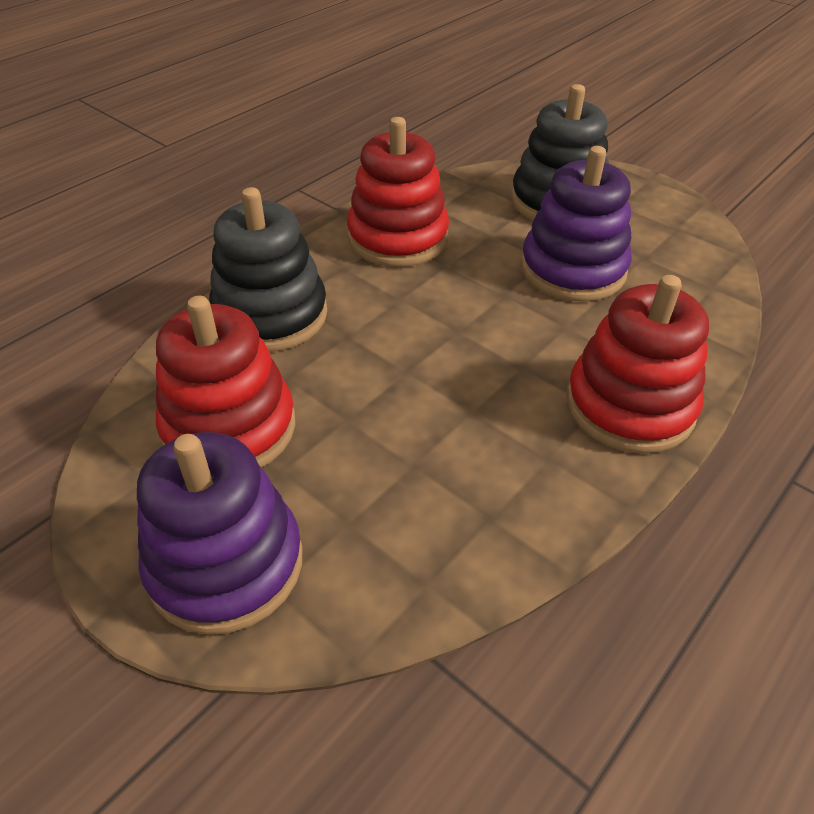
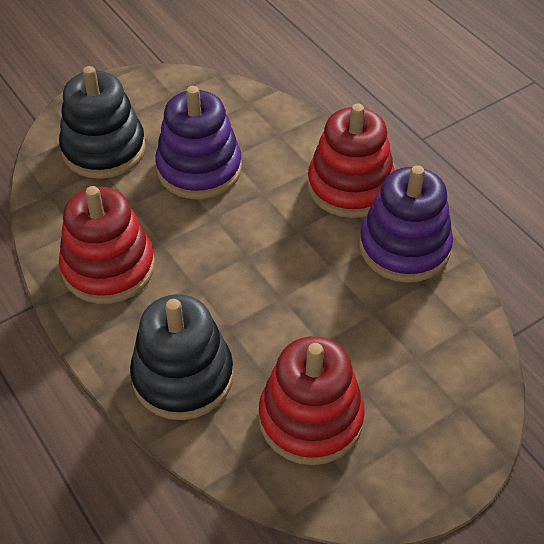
camera: 75 degrees left, 5 degrees up
(225, 564) = (435, 431): purple stacking toy -> purple stacking toy (404, 247)

